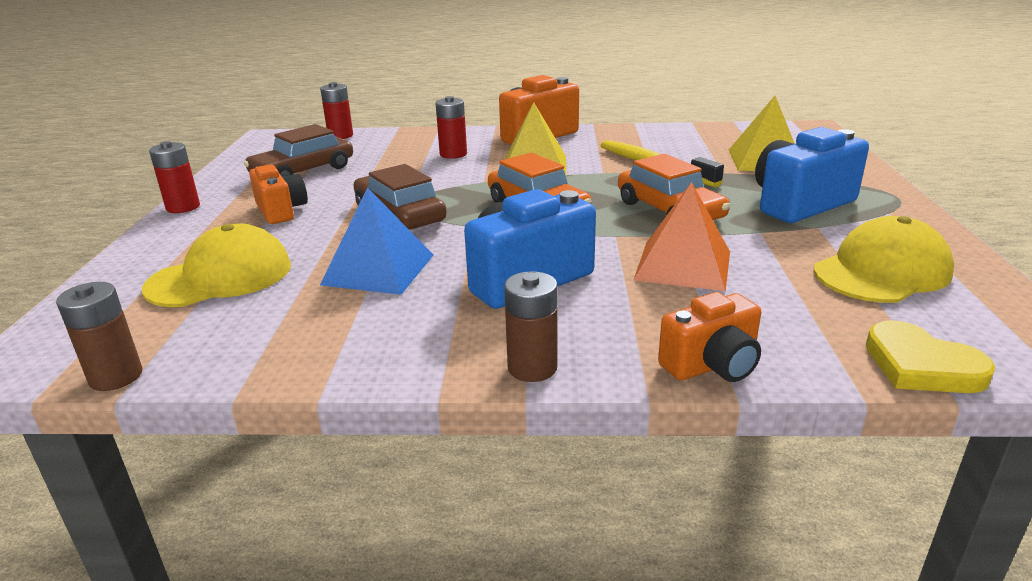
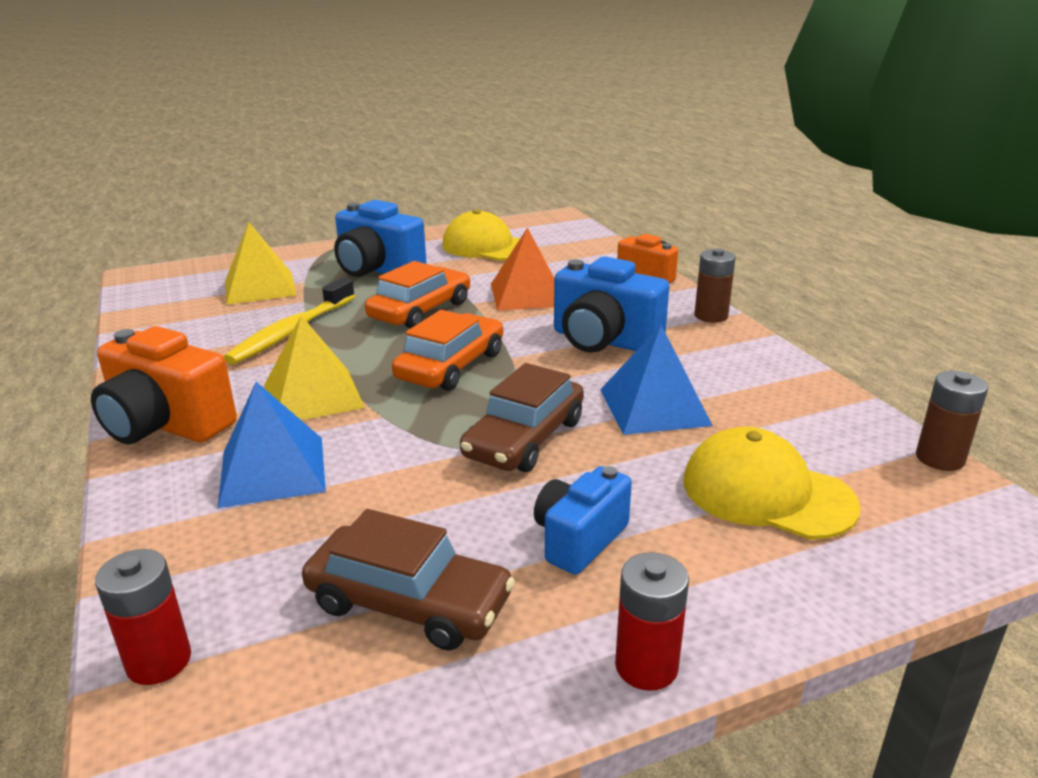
camera: 115 degrees left, 0 degrees up
(281, 211) = (579, 539): orange camera -> blue camera
(453, 154) = (273, 470): red battery -> blue pyramid
(921, 365) = (594, 239): yellow heart -> none

